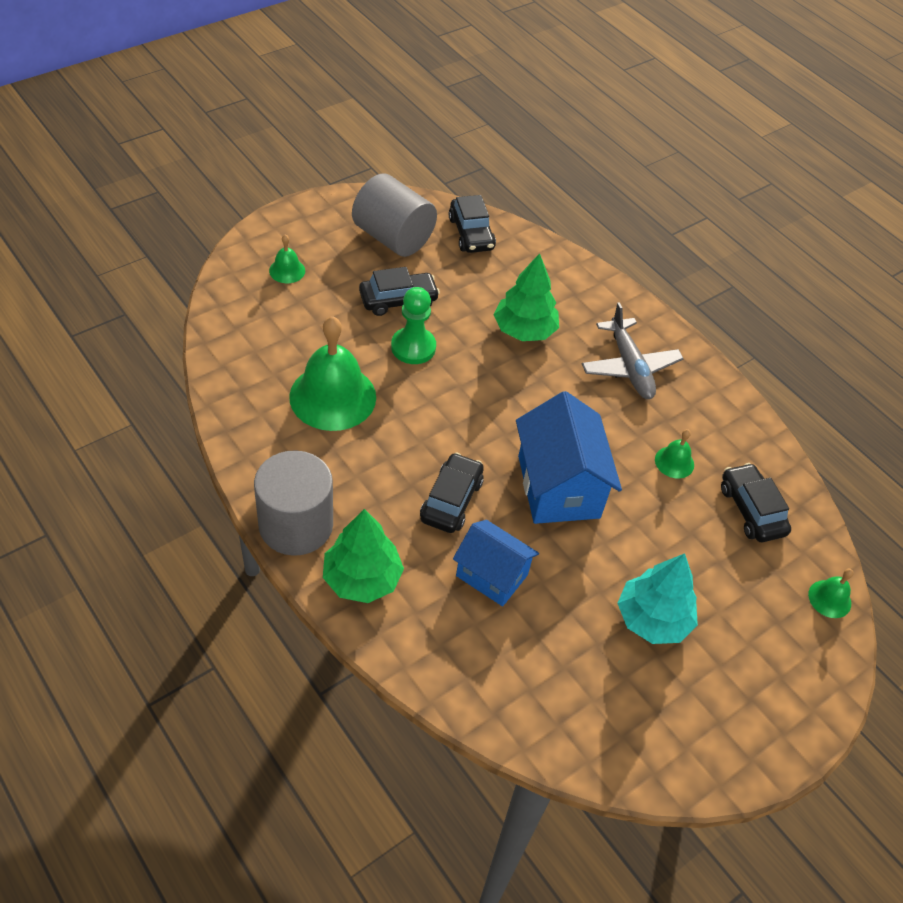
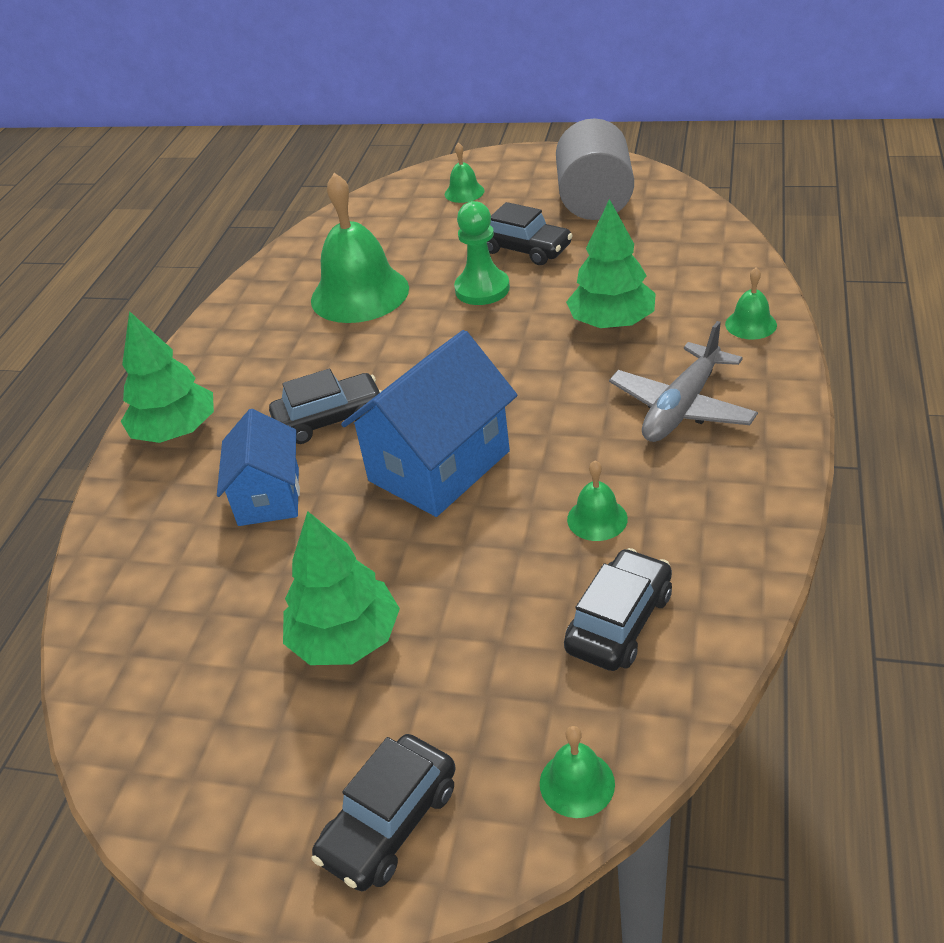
camera: 60 degrees right, 10 degrees down
(296, 525) = (194, 366): grey cylinder -> none
(471, 233) = (679, 225): black car -> black car (389, 823)
(597, 290) = (750, 324): none -> green bell
(652, 619) = (346, 639): turquoise tree -> green tree

